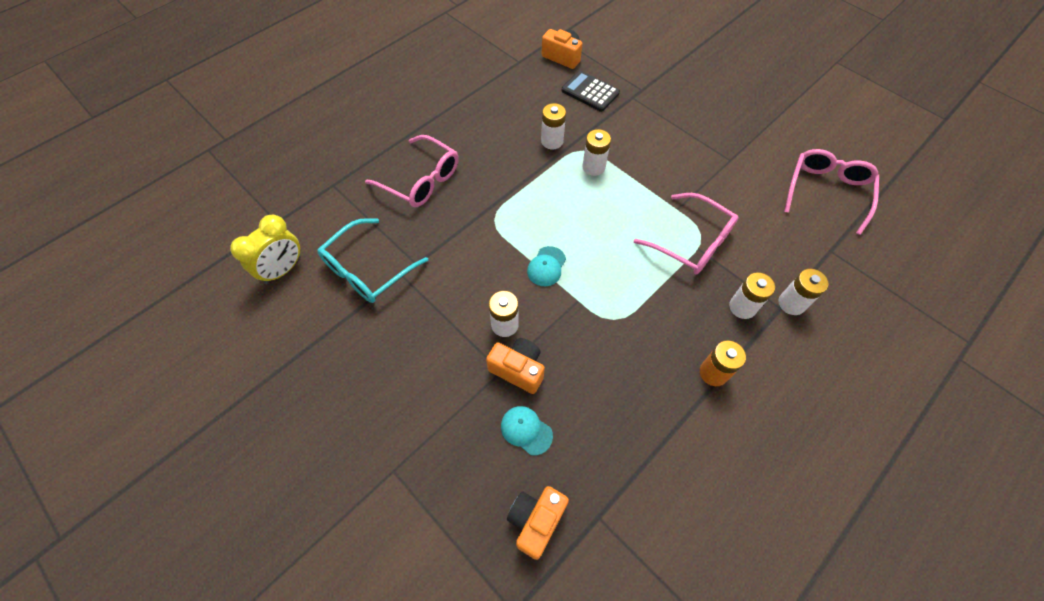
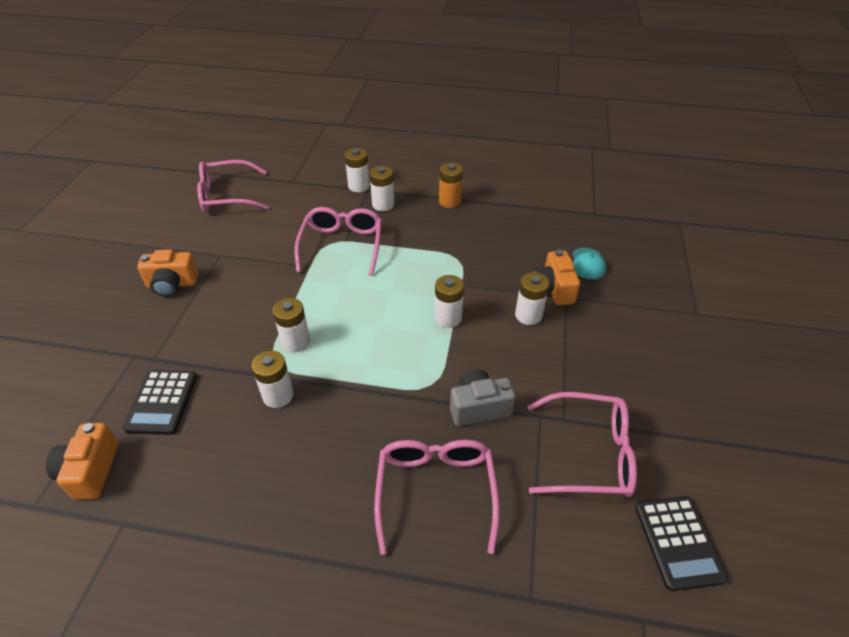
camera: 125 degrees left, 15 degrees down
(283, 269) = (678, 542): yellow clock -> black calculator
(368, 269) = (589, 454): turquoise glasses -> pink glasses
(453, 234) = (479, 407): none -> grey camera
(536, 521) = (629, 235): orange camera -> orange camera (172, 284)
(546, 266) = (448, 318): turquoise cap -> white battery

